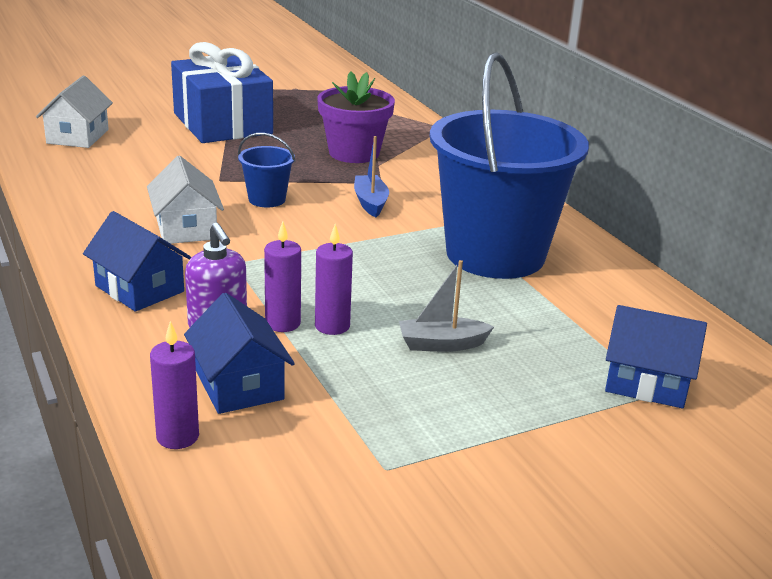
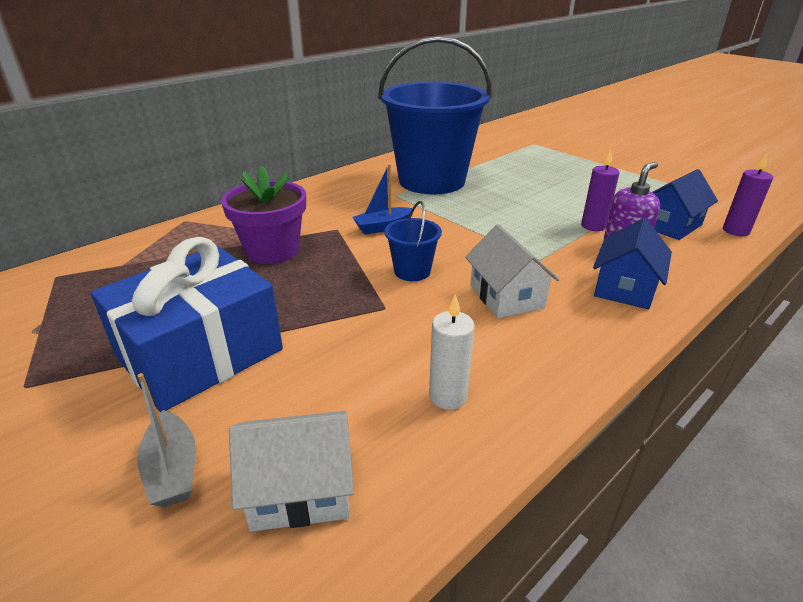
camera: 105 degrees left, 5 degrees up
(96, 180) = (448, 396): none -> white candle
(186, 228) = (506, 296): white house -> white house turned 75 degrees counterclockwise
(332, 326) = (575, 212): purple candle -> none
(441, 344) = (554, 183): grey boat -> grey boat (173, 470)
(647, 382) = (528, 145): blue house -> none

